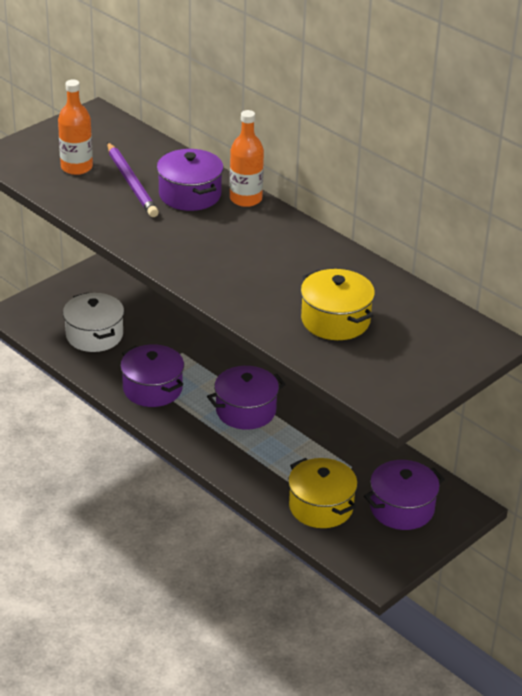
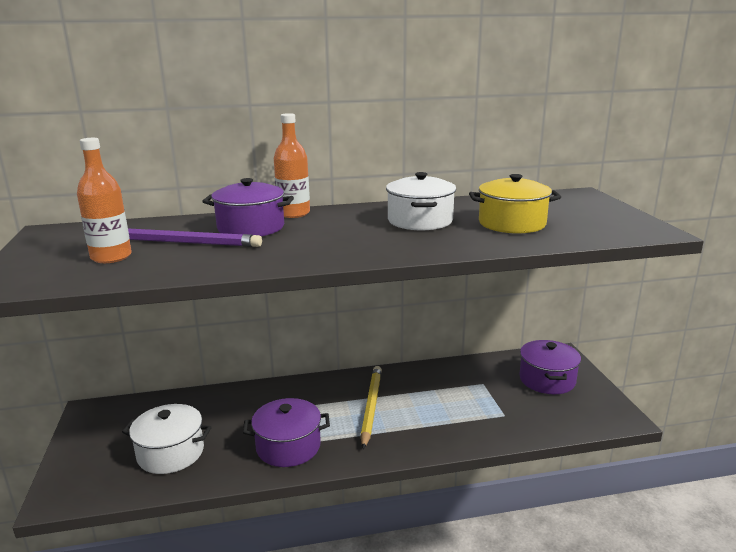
camera: 55 degrees left, 15 degrees down
(246, 411) = (371, 407): purple pot -> yellow pencil
(292, 269) = (420, 221): none -> white pot
(321, 507) = (522, 414): yellow pot -> none

